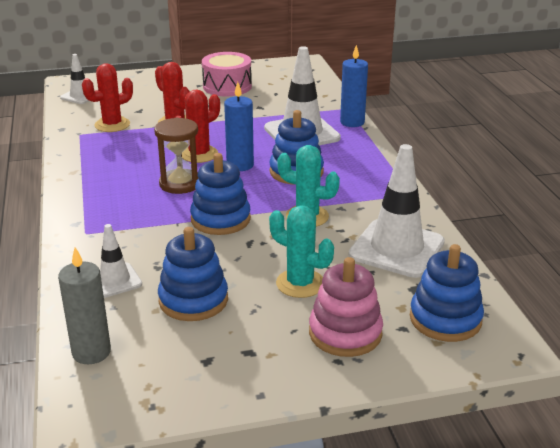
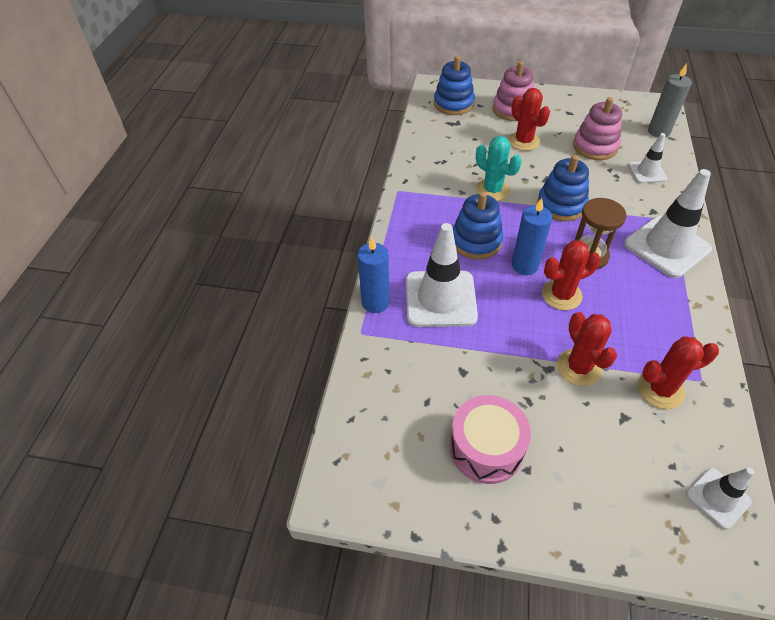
camera: 155 degrees left, 20 degrees up
(193, 300) = (595, 147): blue stacking toy -> pink stacking toy
(300, 283) = (523, 141): turquoise cactus -> red cactus
(396, 249) = (446, 149): white traffic cone -> white traffic cone (666, 247)

